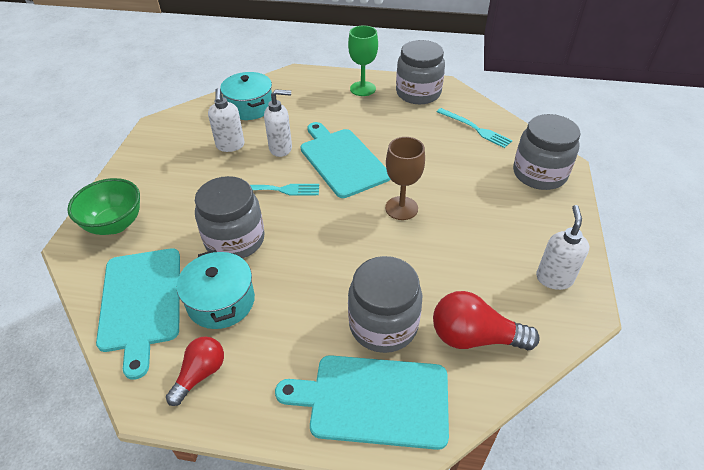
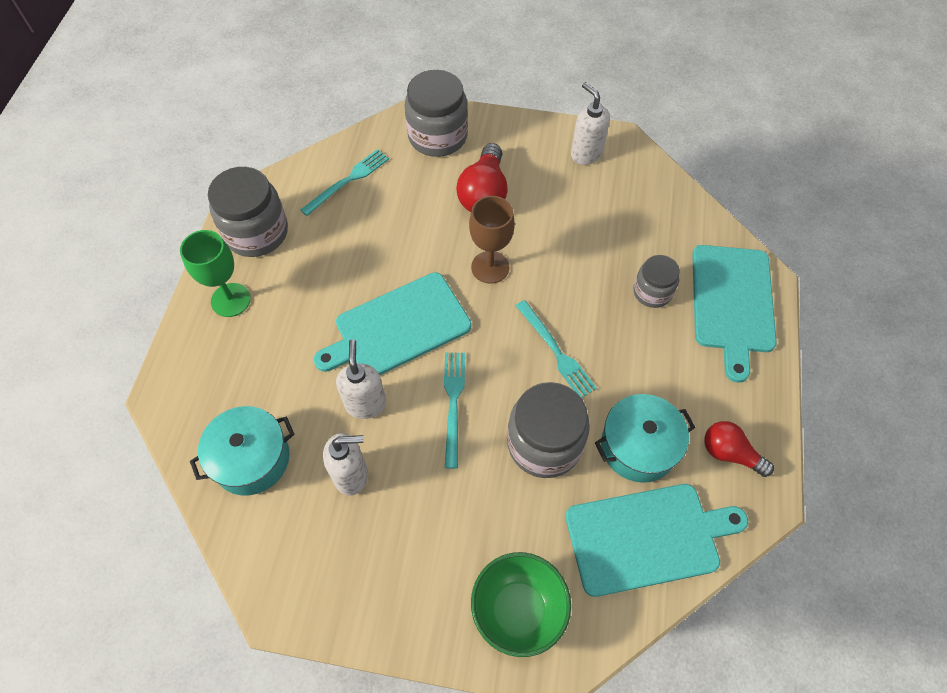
camera: 90 degrees left, 15 degrees up
(318, 249) = (556, 351): none -> turquoise fork
(383, 325) = (652, 292): grey jar -> grey jar, size x0.59
(474, 337) = (658, 222): red light bulb -> red light bulb (484, 193)
(554, 278) = (585, 154): white soap dispenser -> white soap dispenser turned 45 degrees clockwise

